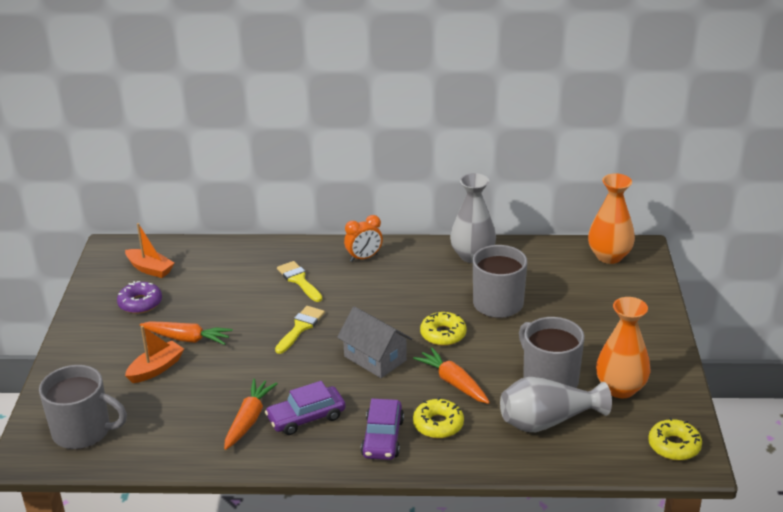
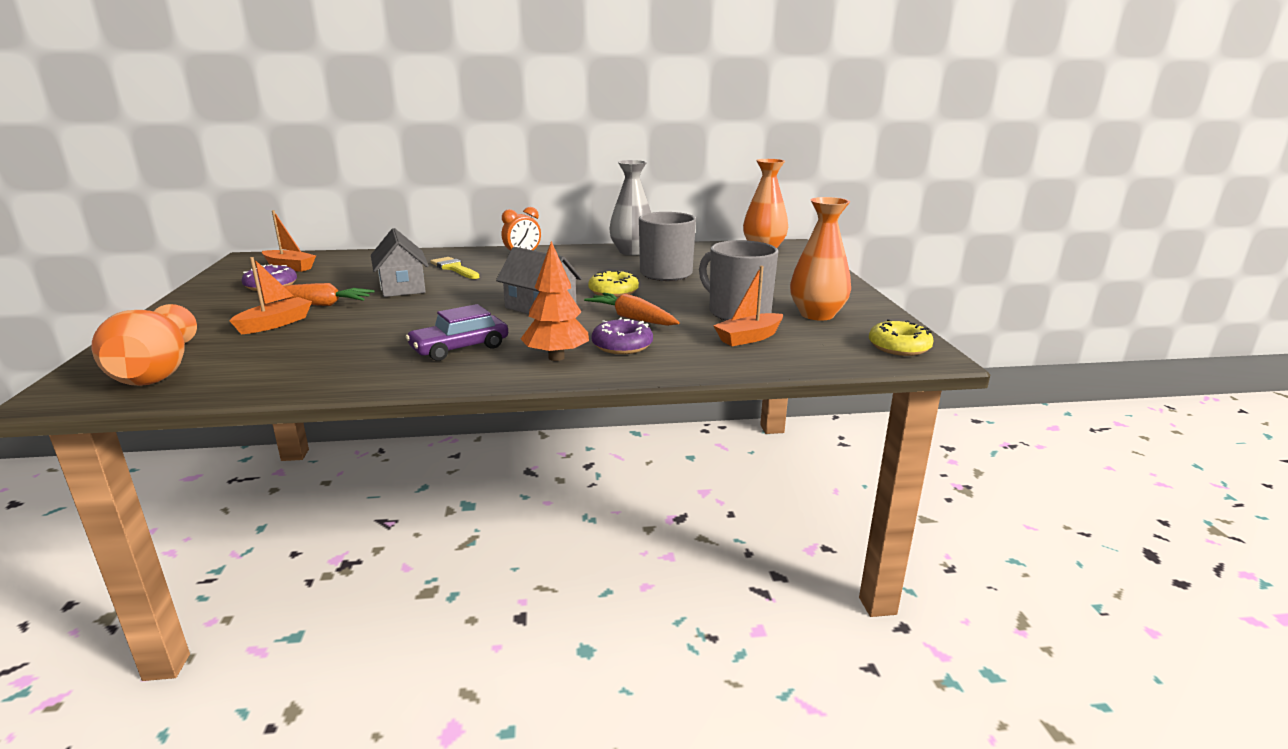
camera: 10 degrees left, 10 degrees down
(83, 431) = (157, 371): grey mug -> orange vase
(249, 420) = (386, 353): orange carrot -> none
(254, 313) = (402, 287): none -> grey house
(300, 327) = (455, 293): yellow brush -> none
(382, 437) = (556, 357): purple car -> orange tree
(438, 424) = (622, 345): yellow donut -> purple donut
(548, 421) = (749, 338): grey vase -> orange boat

